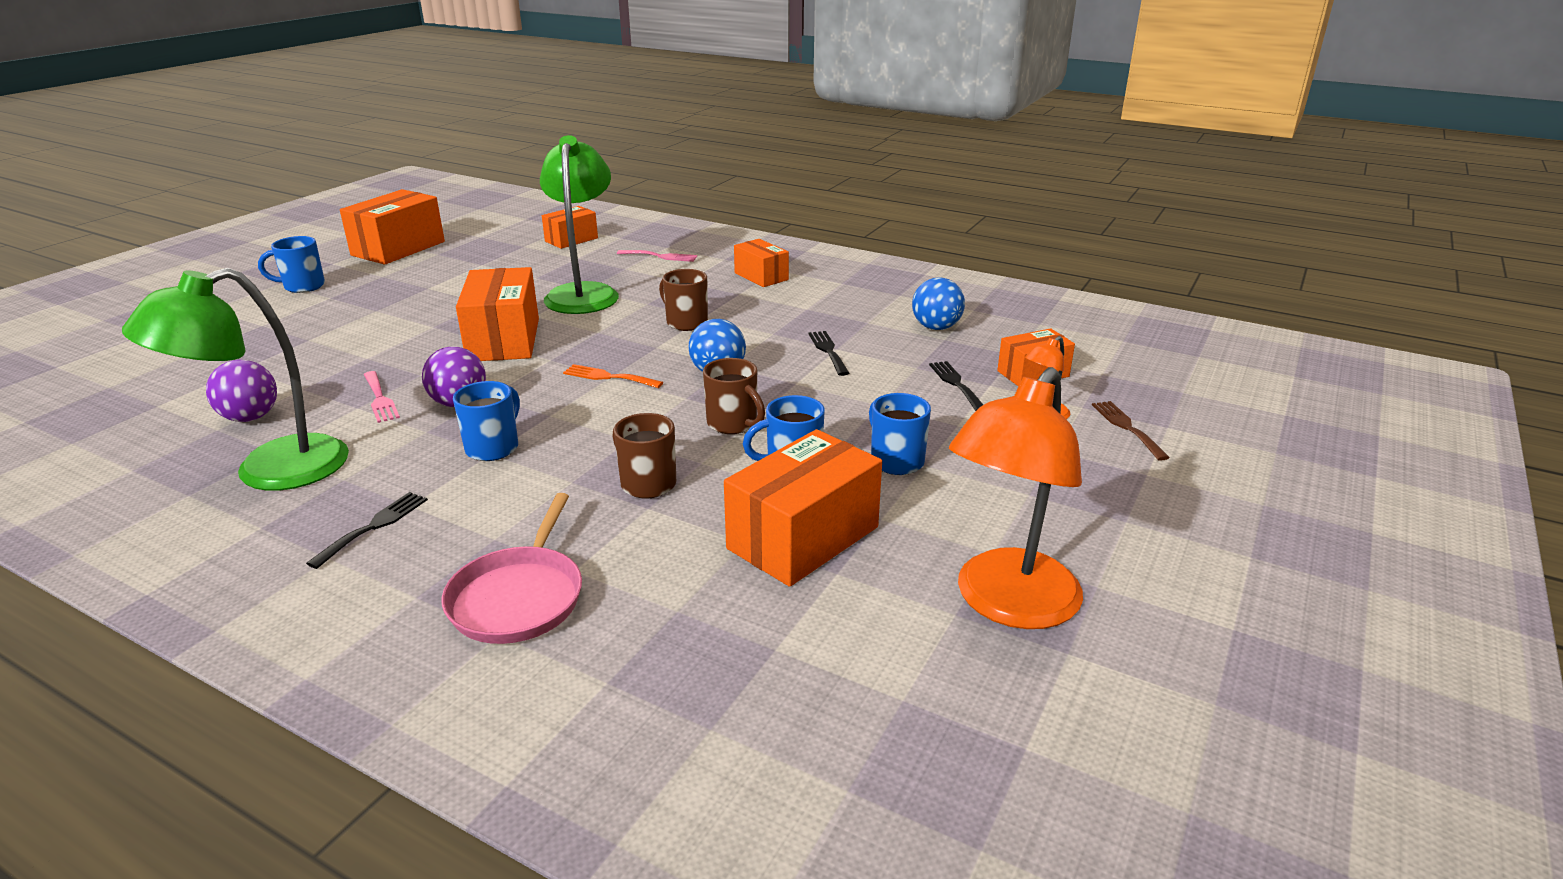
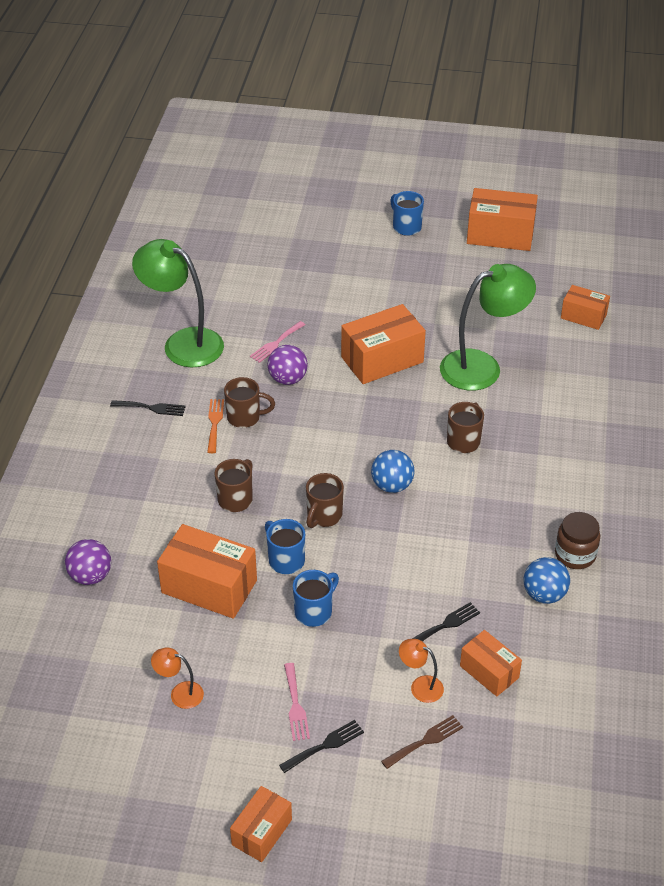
camera: 70 degrees right, 15 degrees up
(250, 418) = (231, 304): purple ball -> purple ball (90, 576)
(494, 447) = (245, 417): blue mug -> brown mug
(519, 598) = (115, 489): pink pan -> none
(608, 377) = (356, 432): orange fork -> orange fork (215, 423)
(661, 256) = (584, 381): pink fork -> pink fork (295, 705)
(761, 276) = (582, 456): orange box -> orange box (262, 832)
(828, 351) = (461, 536): black fork -> black fork (325, 745)
(890, 304) = (575, 555): none -> brown jar
(1007, 604) = (180, 693): orange lamp -> orange lamp, size x0.44

